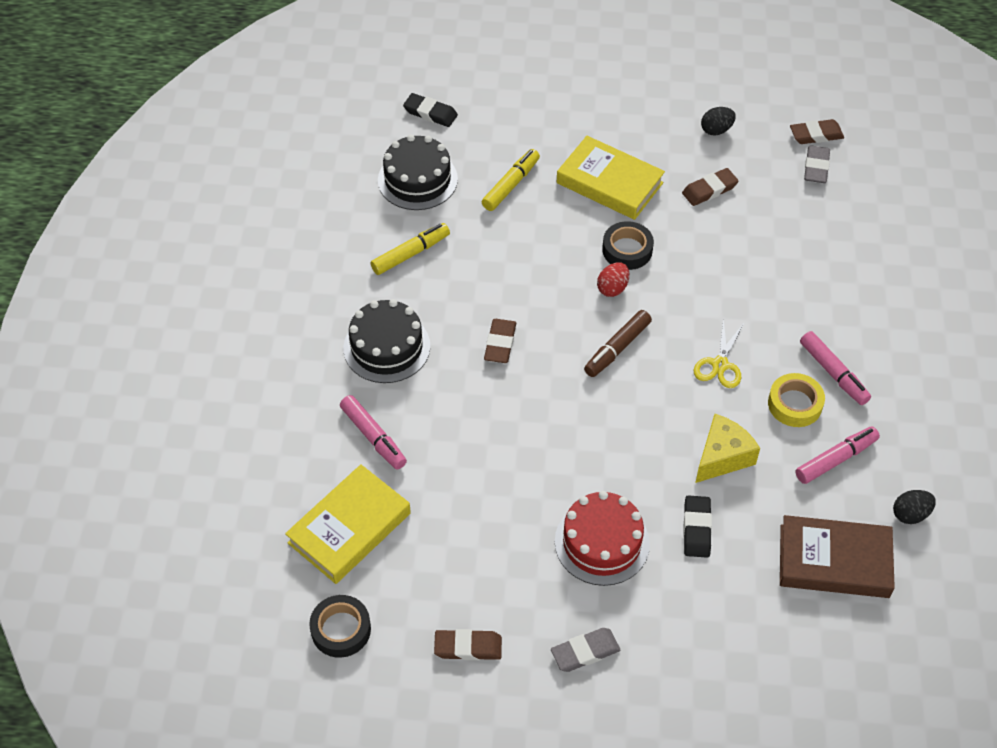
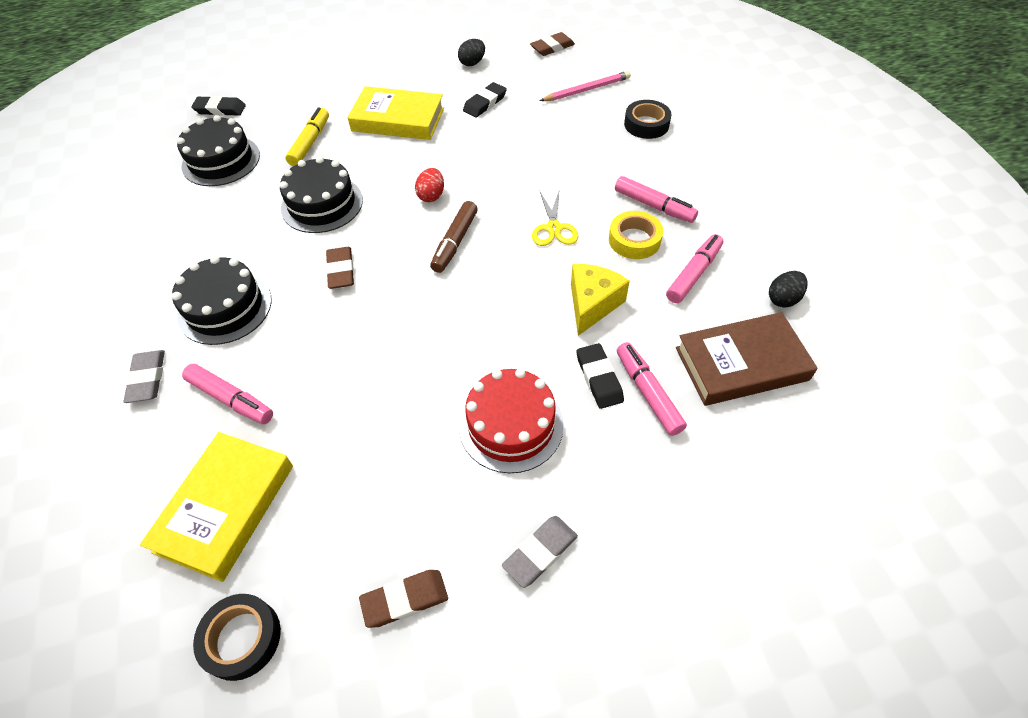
camera: 20 degrees left, 0 degrees up
(410, 254) = (229, 220): yellow marker -> none
(502, 263) = (322, 204): none -> black cake
(627, 250) = (433, 163): black tape -> black tape (646, 124)
(709, 190) = (485, 103): brown eraser -> black eraser
(734, 557) = (648, 393): none -> pink marker
(816, 167) = (563, 67): grey eraser -> grey eraser (147, 379)
(829, 206) = (587, 90): none -> pink pencil

